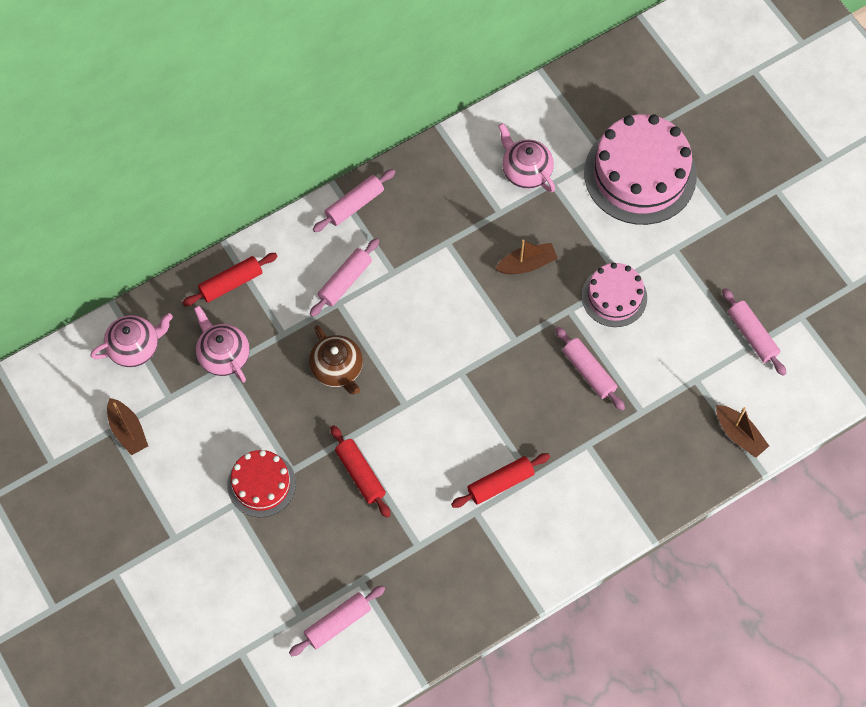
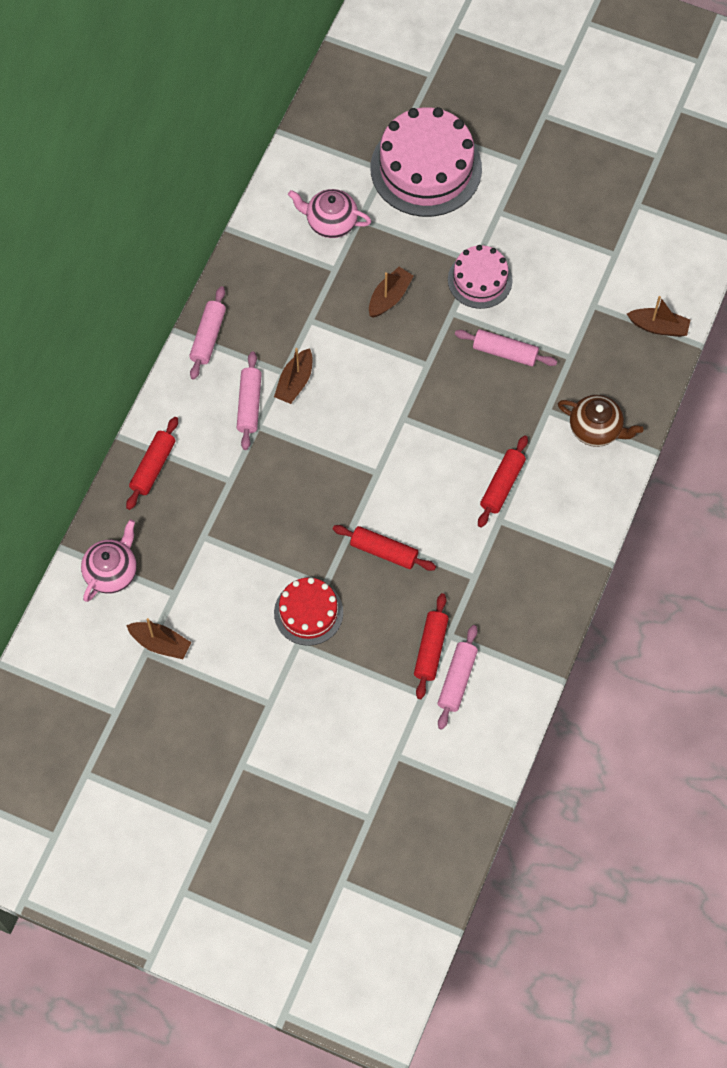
camera: 35 degrees left, 0 degrees up
(223, 355) = (193, 529): pink teapot -> none
(336, 582) = (430, 649): none -> red rolling pin
(337, 369) = (299, 480): brown teapot -> brown teapot (596, 429)
(395, 286) = (295, 382): none -> brown boat
(752, 335) = (610, 243): pink rolling pin -> none

